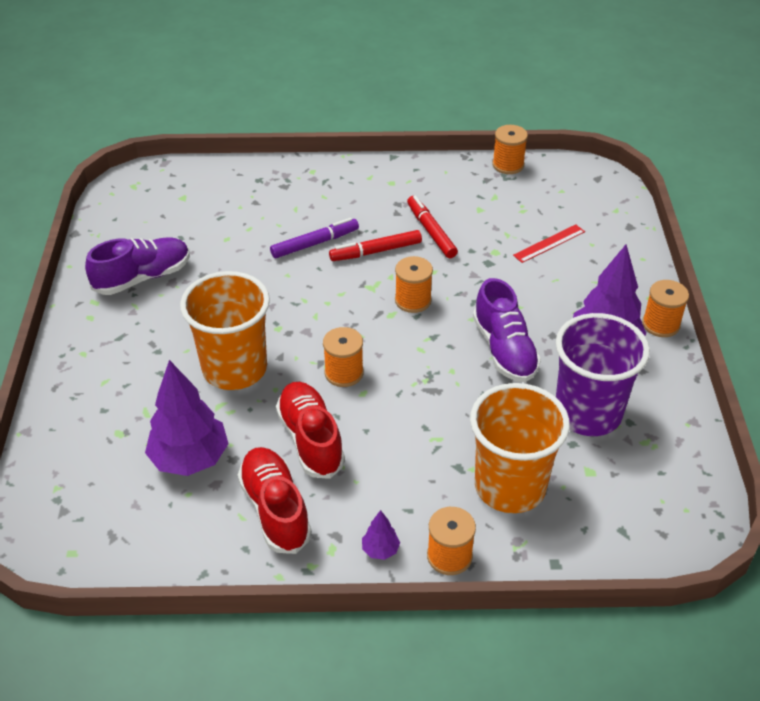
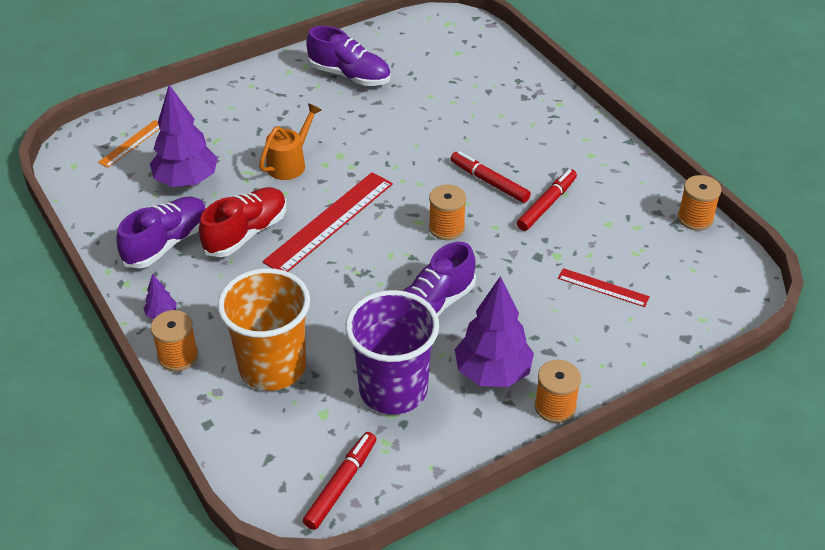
camera: 60 degrees right, 0 degrees up
(83, 486) = (131, 143): none -> orange ruler
(235, 369) = (290, 163): orange cup -> orange watering can
(275, 509) = (166, 243): red shoe -> purple shoe
(315, 243) = (467, 144): purple marker -> none
(344, 373) = (329, 222): orange spool -> red ruler
(679, 490) = (341, 484): none -> red marker

